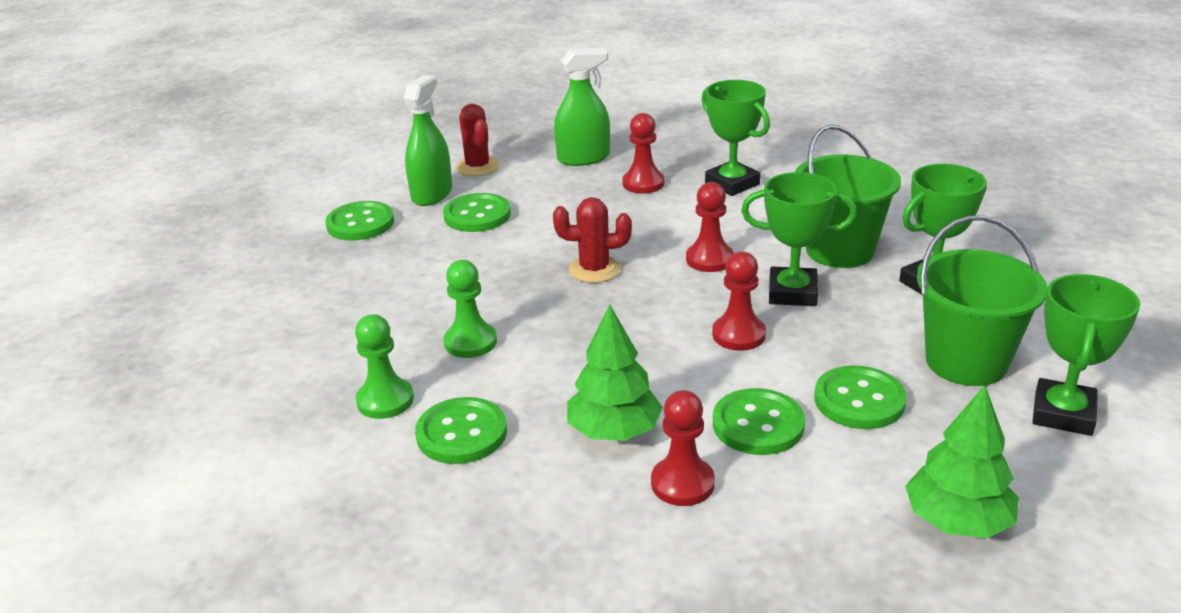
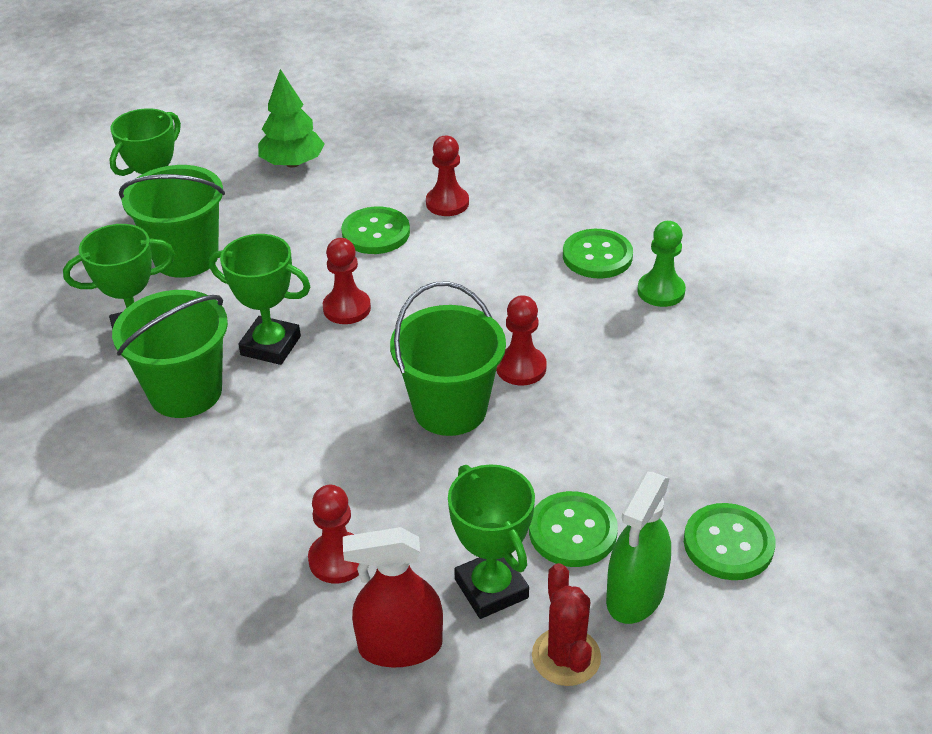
camera: 170 degrees left, 10 degrees up
(470, 342) = (588, 337): green pawn -> none
(583, 158) = (400, 646): green spray bottle -> red spray bottle
(594, 269) = (450, 409): red cactus -> green bucket
(614, 431) = (482, 242): green tree -> none
(709, 259) = (324, 403): red pawn -> red pawn (521, 368)
(732, 184) = (224, 534): green trophy -> green trophy (491, 588)
(859, 400) = (291, 240): green button -> none

